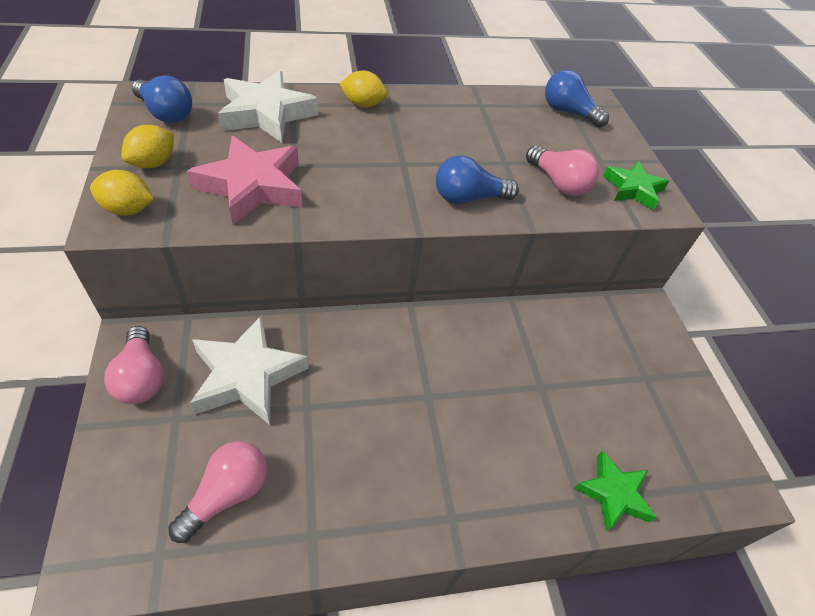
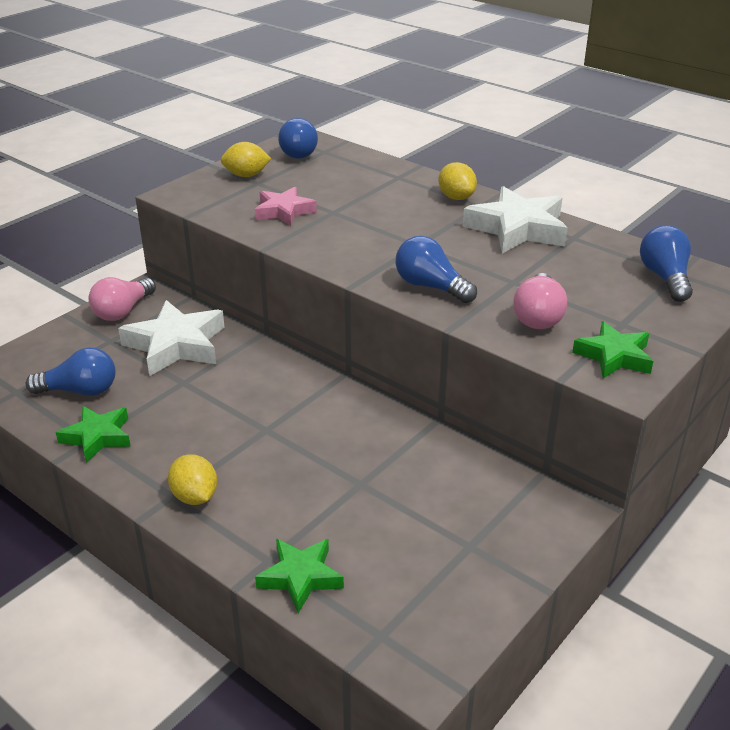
camera: 55 degrees right, 15 degrees down
(128, 210) = (194, 192): yellow lemon -> yellow lemon (195, 497)
(227, 494) = (80, 391): pink light bulb -> blue light bulb
(252, 186) = (284, 211): pink star -> pink star, size x0.61
(266, 114) = (367, 176): white star -> white star (517, 229)
(315, 524) = (97, 437): none -> green star

